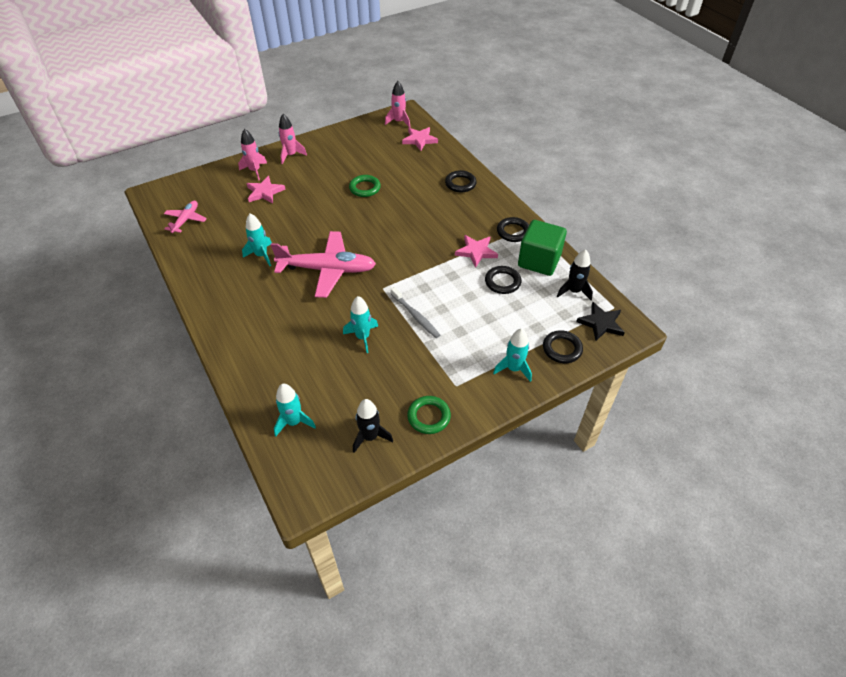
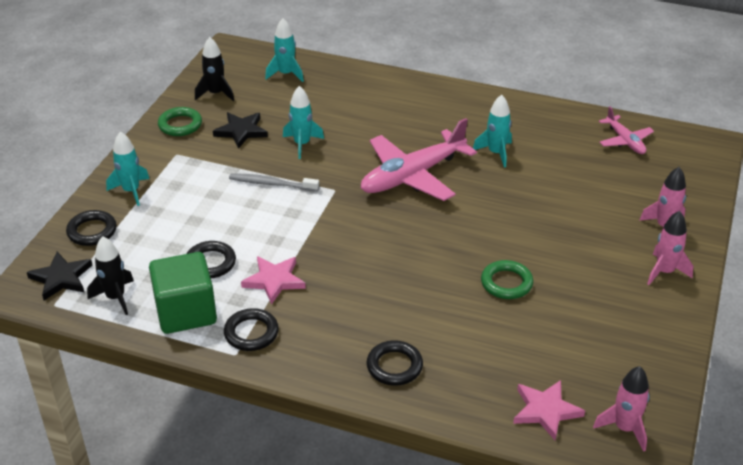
camera: 140 degrees right, 10 degrees down
(265, 192) = (607, 210): pink star -> none
(390, 378) = (241, 131): none -> black star

